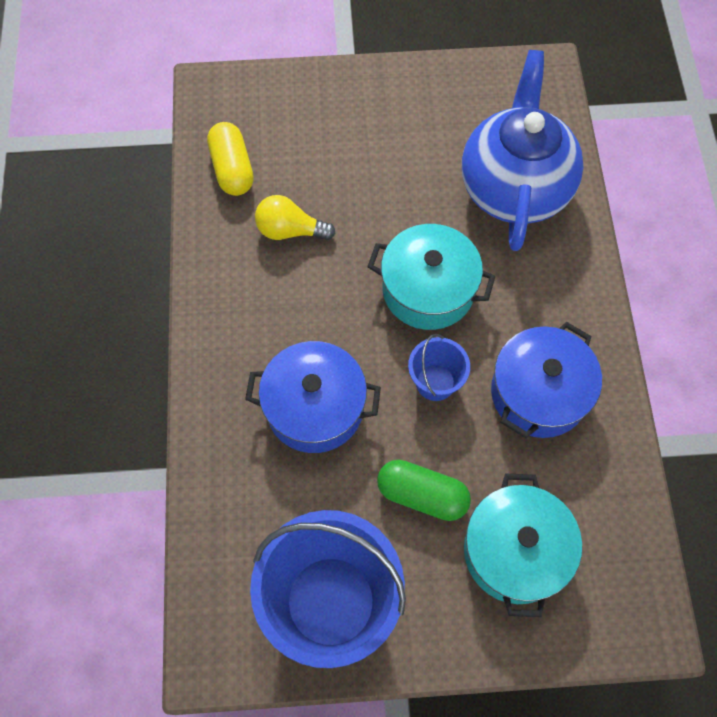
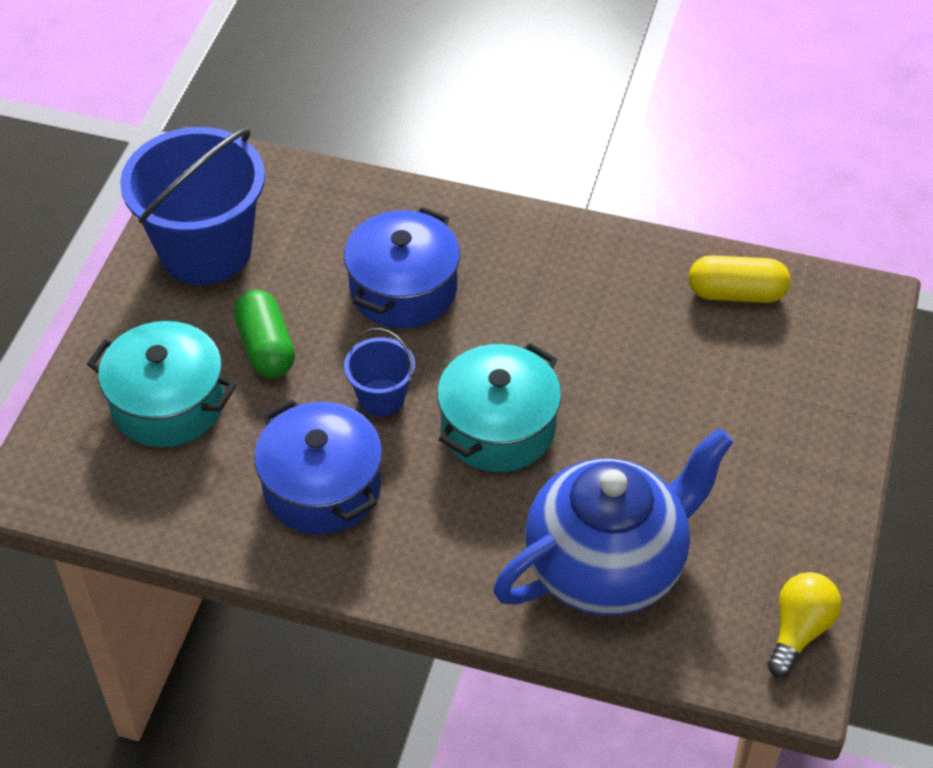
camera: 110 degrees right, 15 degrees down
(290, 230) = (630, 324): yellow light bulb -> yellow light bulb (799, 630)
(422, 495) = (266, 347): green capsule -> green capsule turned 60 degrees counterclockwise
(514, 188) = (607, 566): blue teapot -> blue teapot turned 60 degrees counterclockwise

